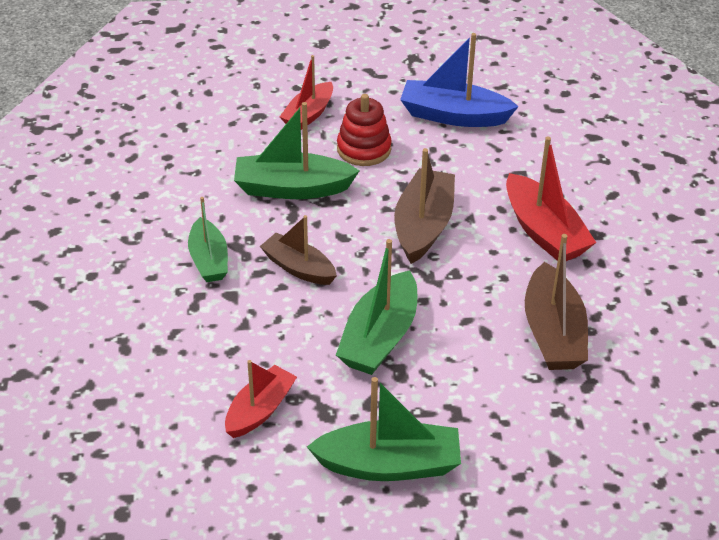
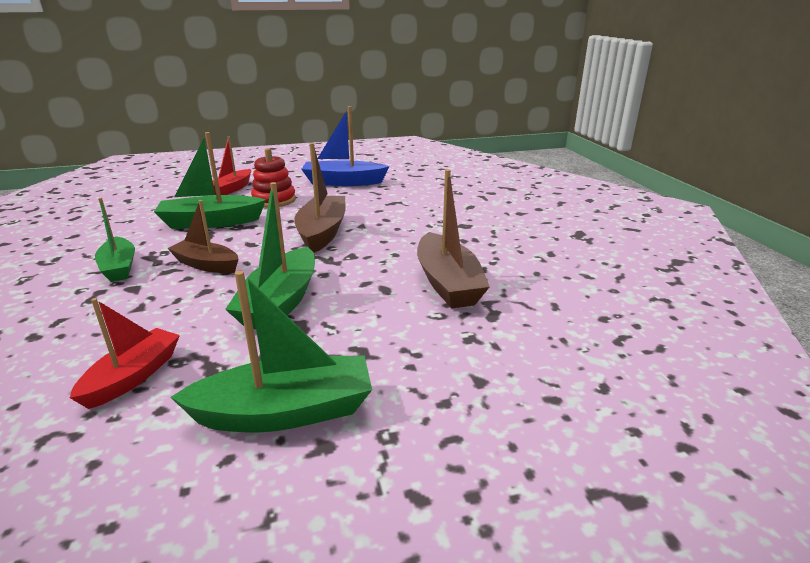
camera: 10 degrees left, 15 degrees down
(544, 232) = (423, 227): red boat -> none

